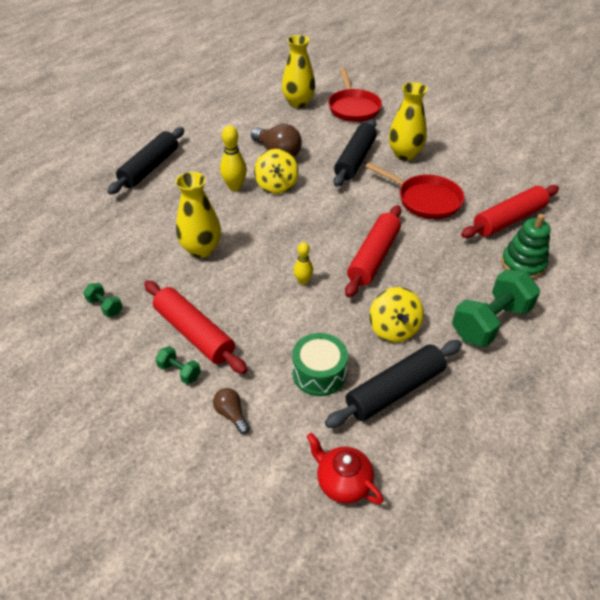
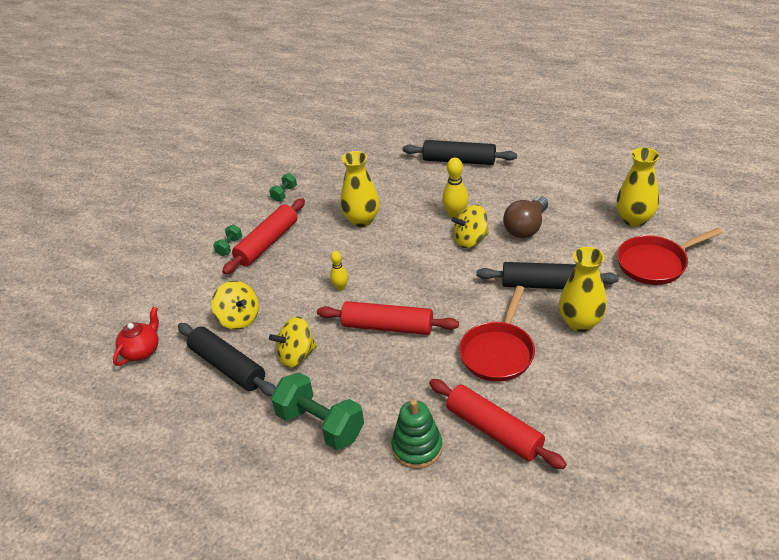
camera: 80 degrees right, 5 degrees down
(231, 414) = (195, 282): brown light bulb -> none
(319, 373) = (239, 318): green drum -> yellow spinning top

